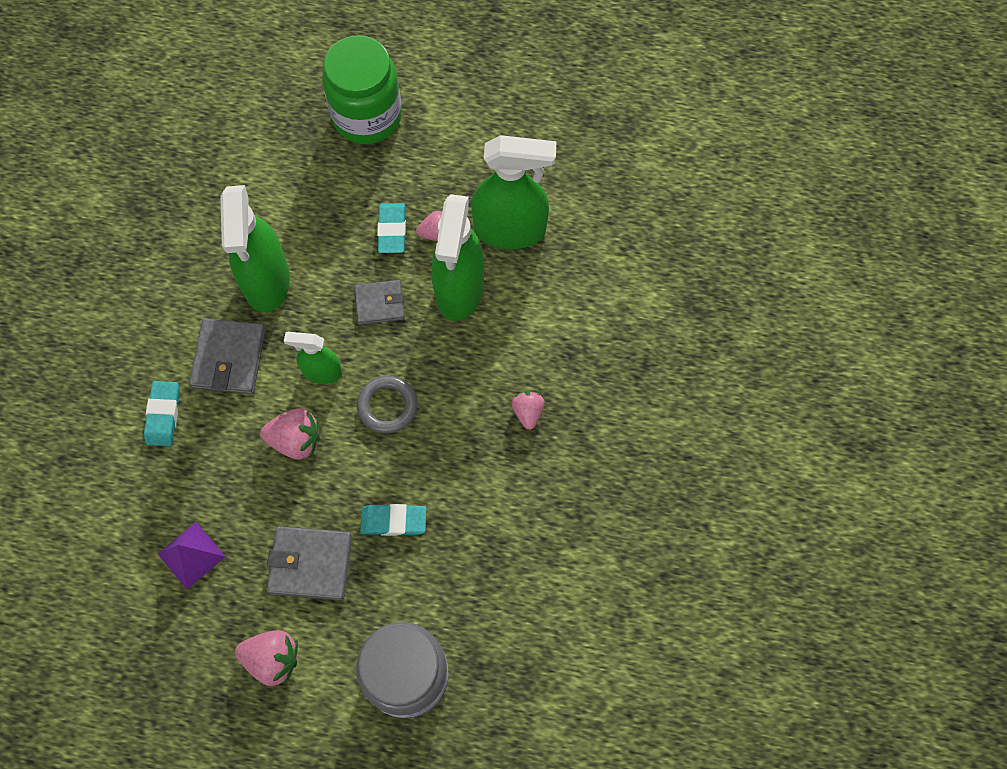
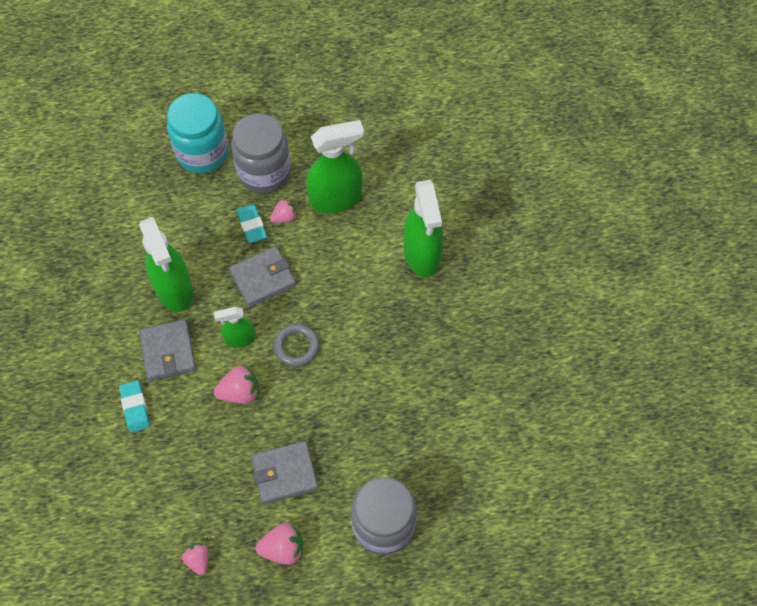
camera: 20 degrees left, 5 degrees down
(191, 555) = (195, 498): purple pyramid -> none
(367, 116) = (202, 152): green jar -> turquoise jar
(379, 304) = (263, 278): grey wallet -> grey wallet, size x1.51
(393, 521) = (332, 423): turquoise eraser -> none
(433, 166) = (264, 172): none -> grey jar
(459, 289) = (316, 250): green spray bottle -> green spray bottle (422, 254)
(528, 412) = (397, 317): pink strawberry -> pink strawberry (198, 560)

